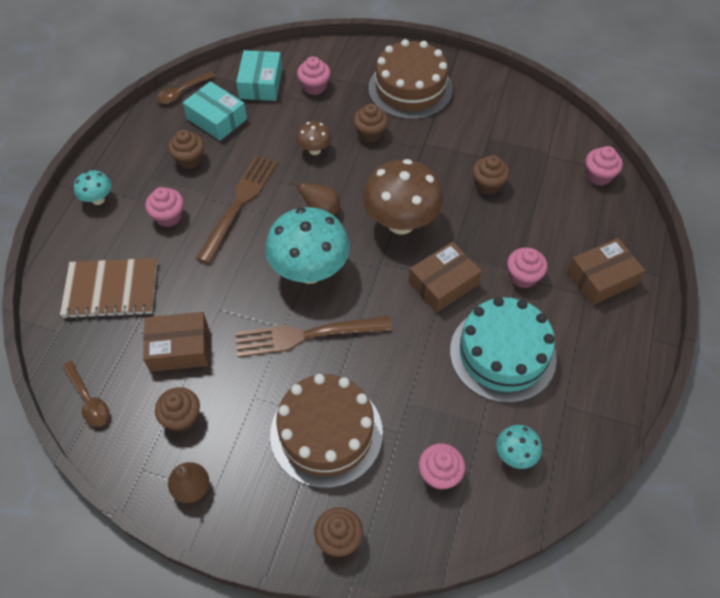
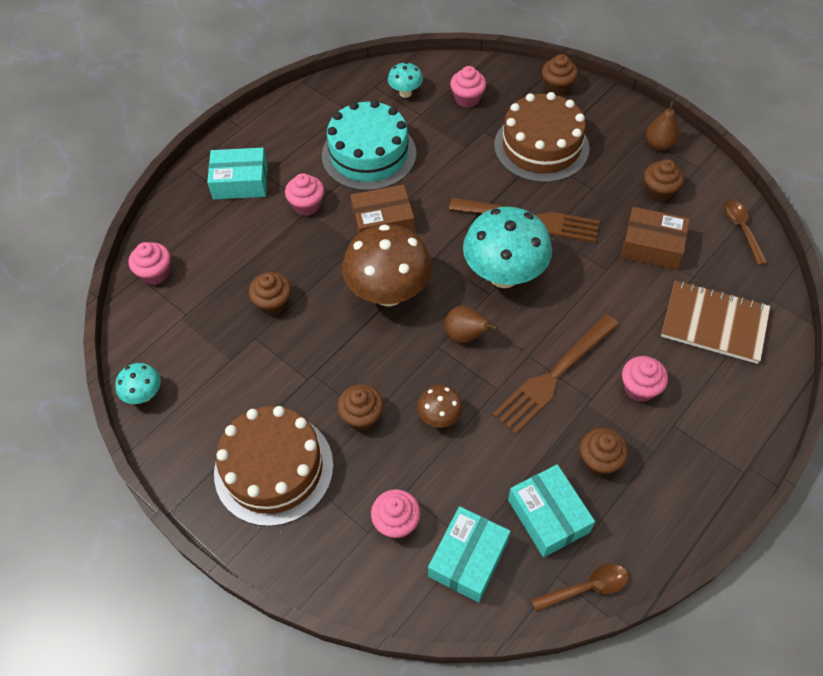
camera: 155 degrees left, 0 degrees up
(98, 199) = (723, 442): turquoise mushroom -> turquoise mushroom (144, 395)
(601, 278) = (240, 182): brown box -> turquoise box

